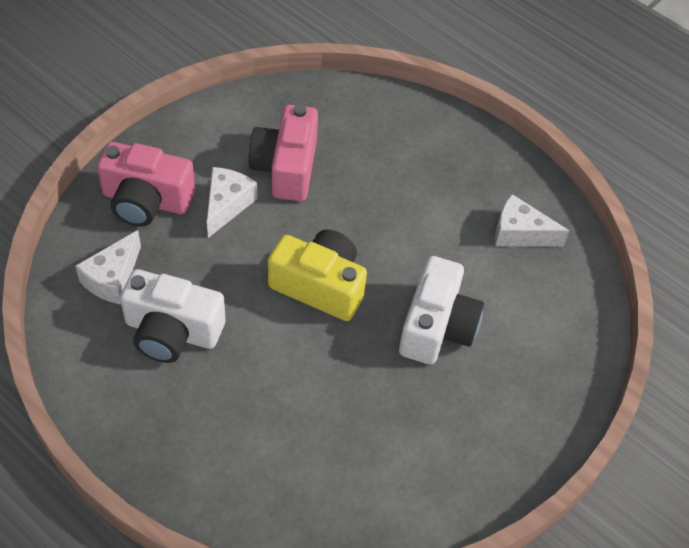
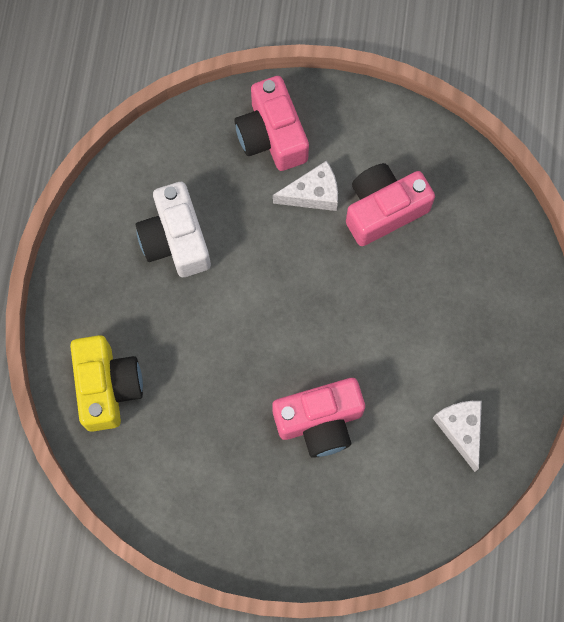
camera: 60 degrees right, 20 degrees up
(112, 278) = (188, 166): white cheese -> none
(319, 286) = (291, 312): yellow camera -> yellow camera (107, 387)
(437, 327) = (320, 421): white camera -> pink camera

